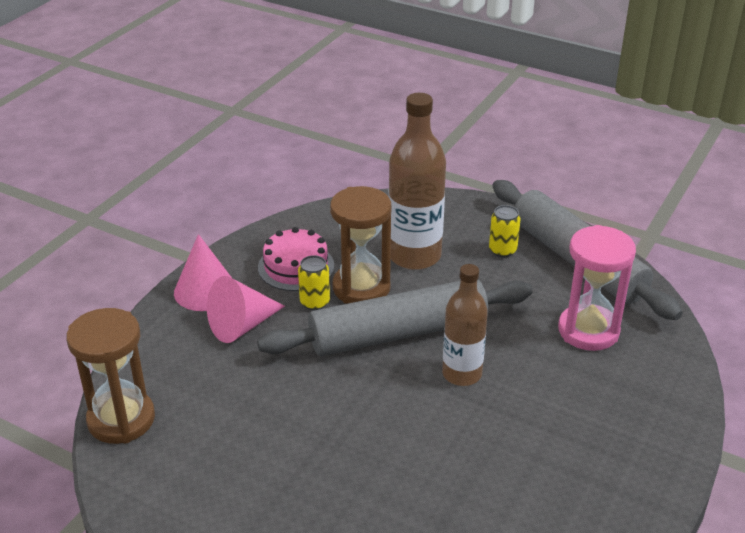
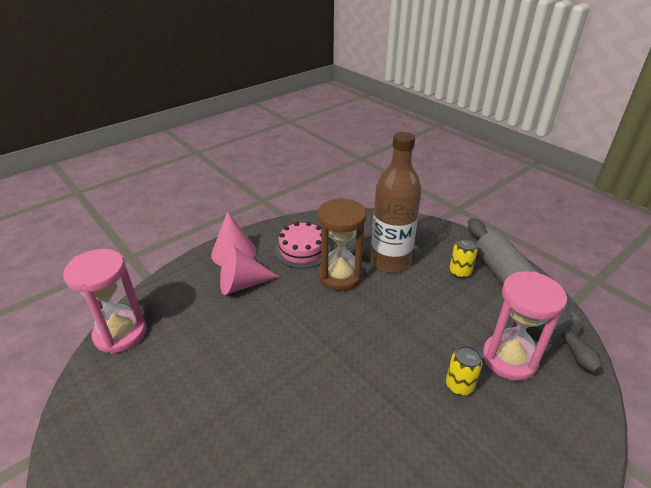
camera: 20 degrees right, 0 degrees up
(121, 419) = (120, 334): brown hourglass -> pink hourglass
(314, 302) = (301, 279): yellow can -> yellow can (459, 386)
(398, 333) = (350, 319): grey rolling pin -> none
(462, 374) = (385, 369): brown bottle -> none

